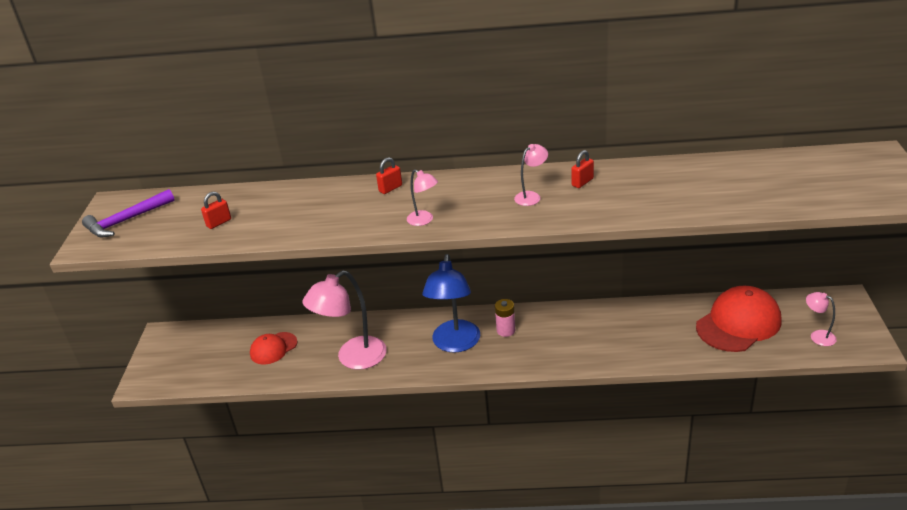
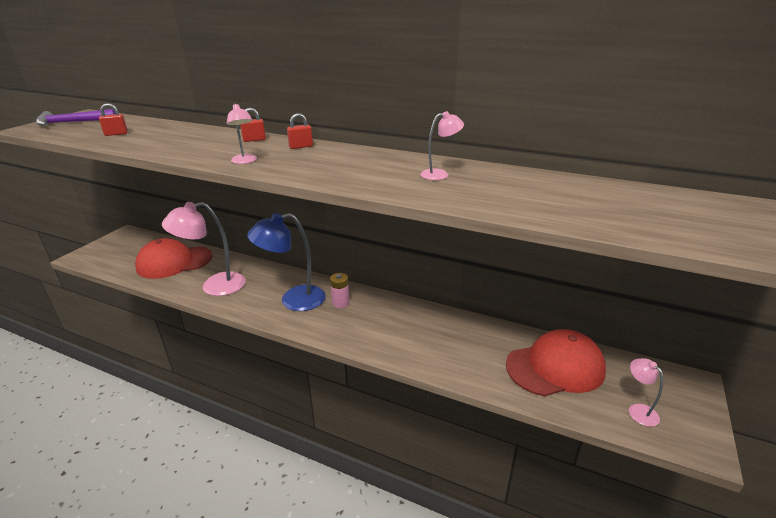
camera: 20 degrees right, 5 degrees down
(273, 348) = (174, 262): red cap -> red cap, size x1.80
(455, 344) = (293, 300): blue lamp -> blue lamp turned 45 degrees clockwise
(531, 196) = (352, 165): pink lamp -> pink lamp (440, 174)
(582, 182) = (409, 166): red padlock -> red padlock (301, 147)

